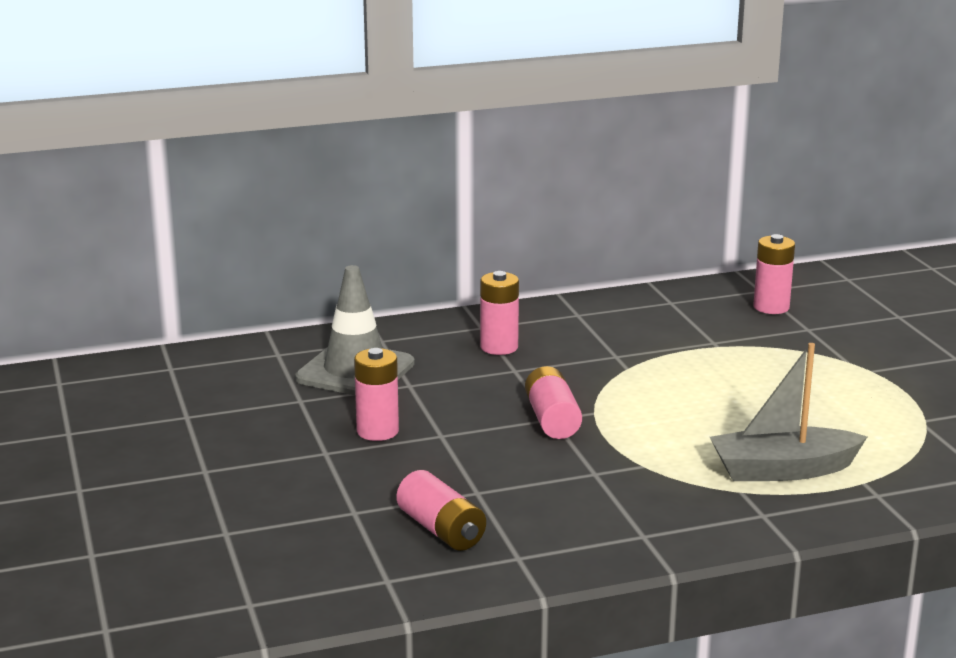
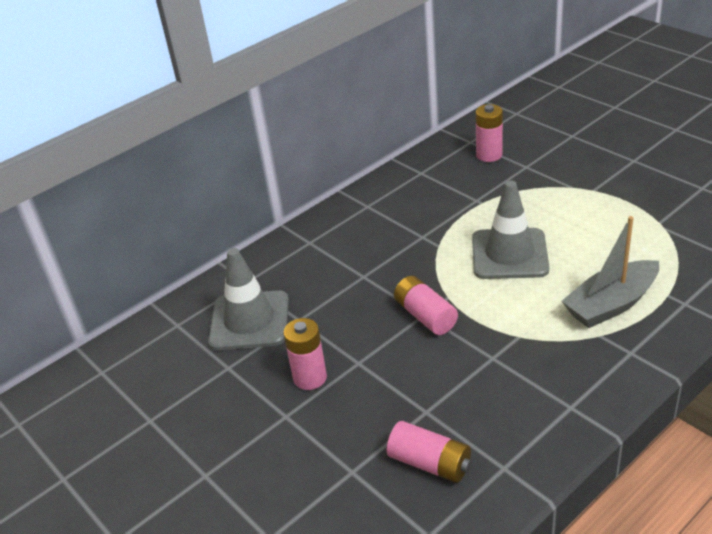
camera: 20 degrees left, 15 degrees up
(499, 347) = (337, 258): pink battery -> none
(704, 397) = (509, 254): none -> grey traffic cone

